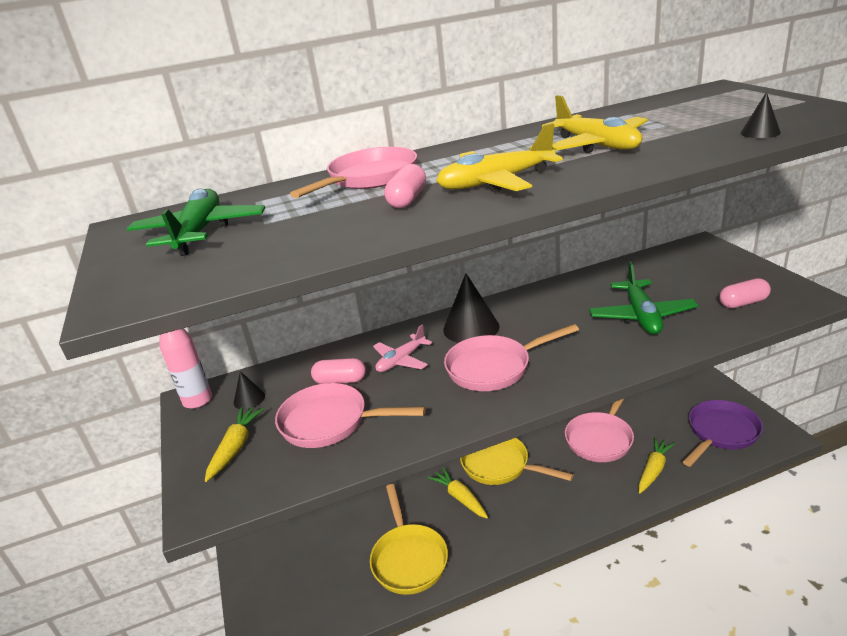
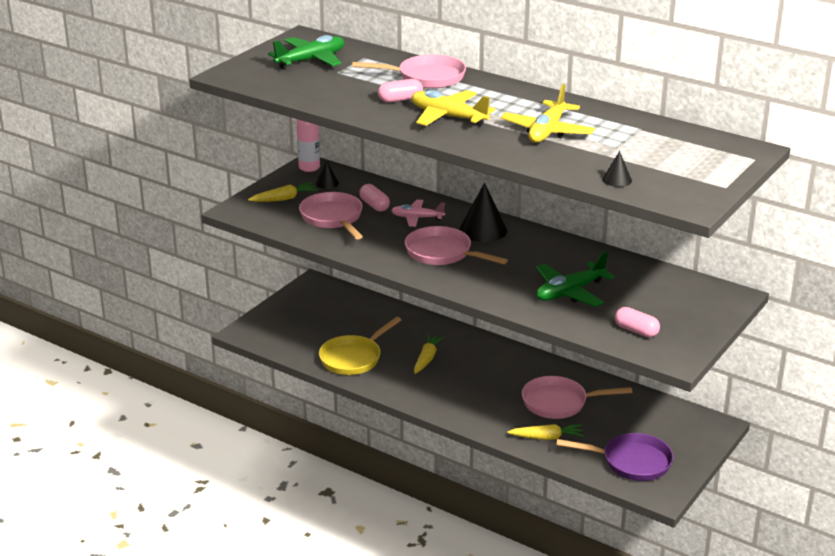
camera: 50 degrees right, 0 degrees up
(499, 465) = (477, 364): yellow pan -> none

